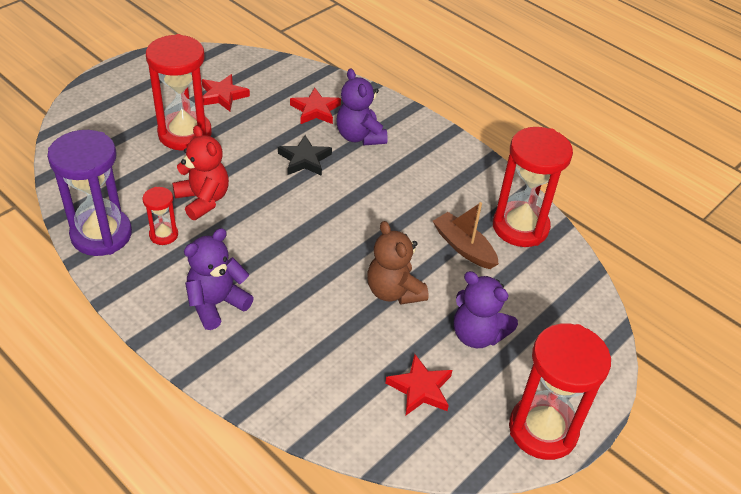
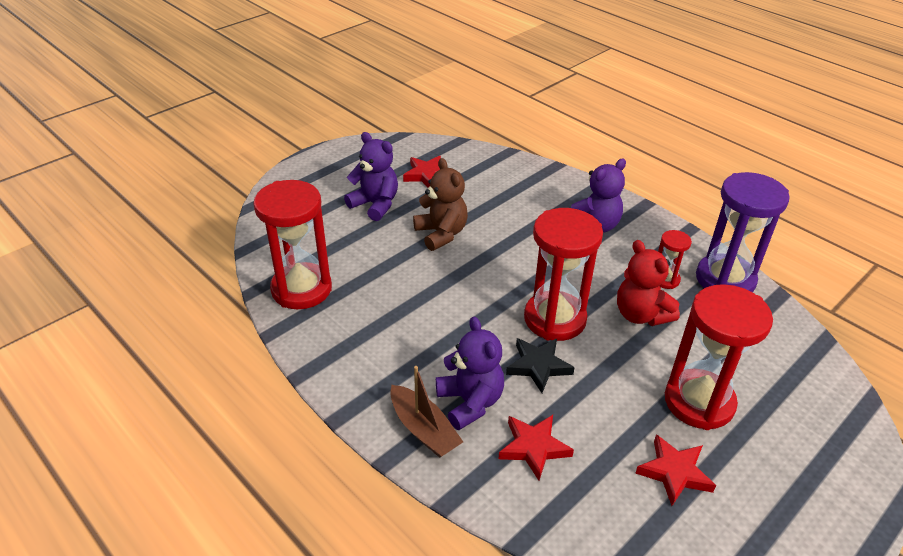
camera: 175 degrees left, 5 degrees down
(464, 247) = (368, 269): brown boat -> brown boat (423, 429)
(543, 429) = (345, 155): red hourglass -> red hourglass (555, 319)

